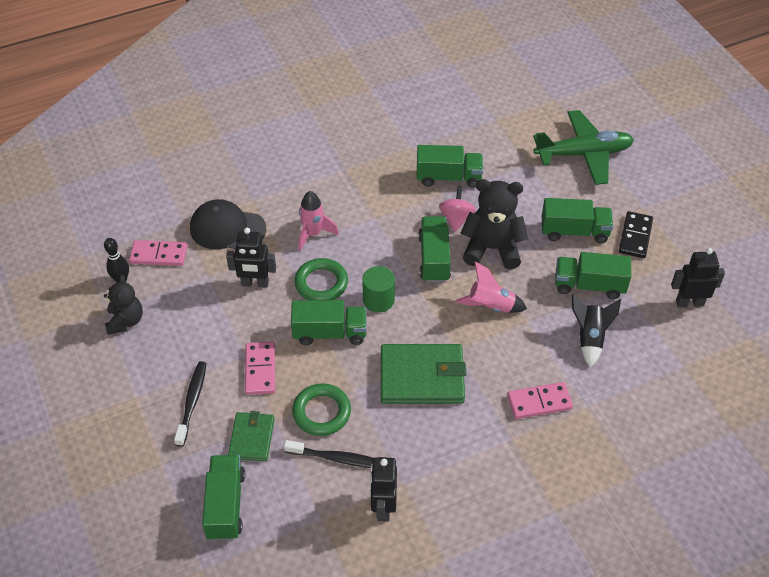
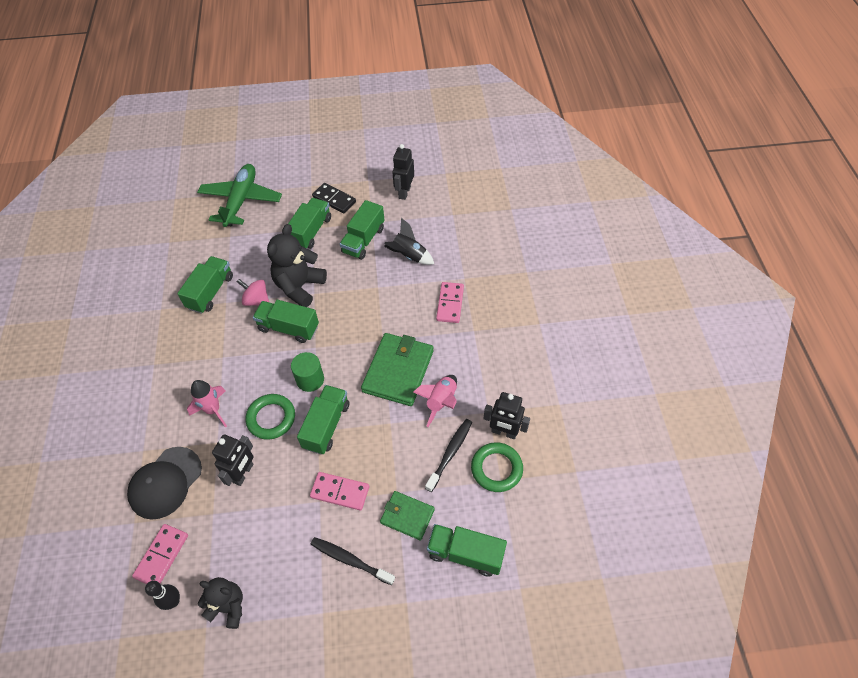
camera: 70 degrees left, 5 degrees up
(321, 412) = (402, 453): green ring -> green ring (496, 469)
(490, 307) = (354, 305): pink rocket -> pink rocket (441, 402)

